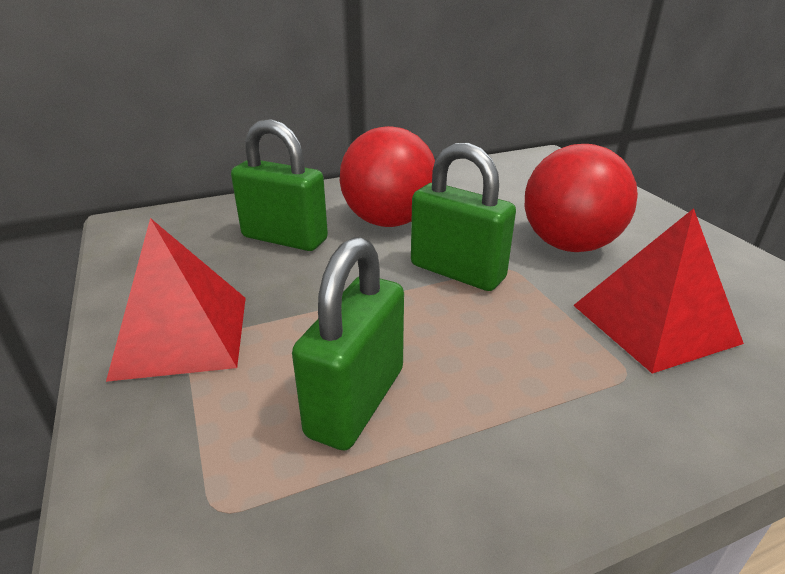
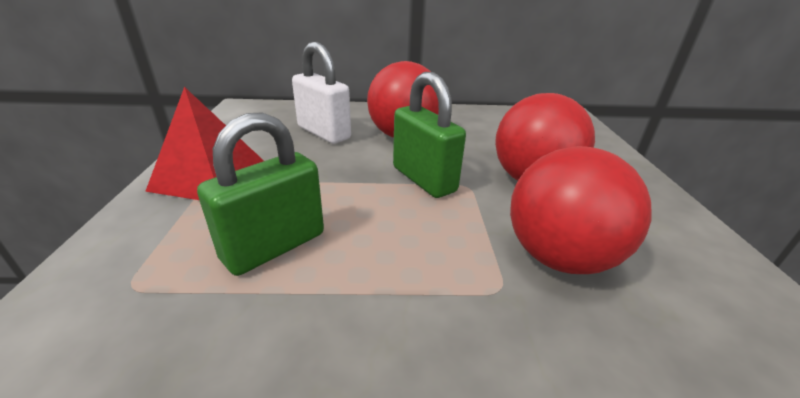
camera: 20 degrees right, 0 degrees up
(284, 238) = (324, 133): green padlock -> white padlock
(654, 323) = (559, 257): red pyramid -> red ball

